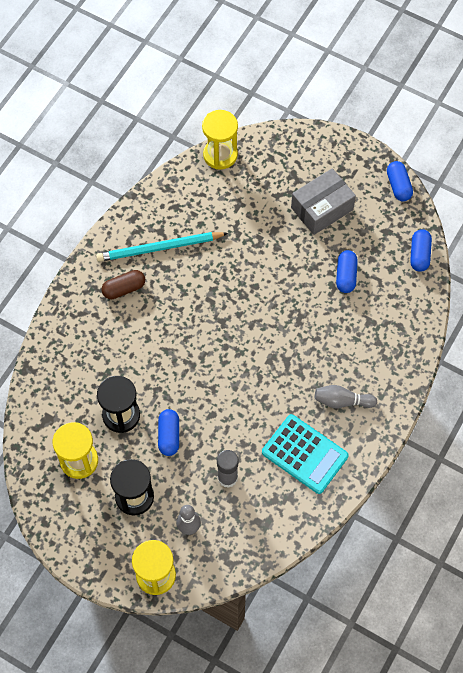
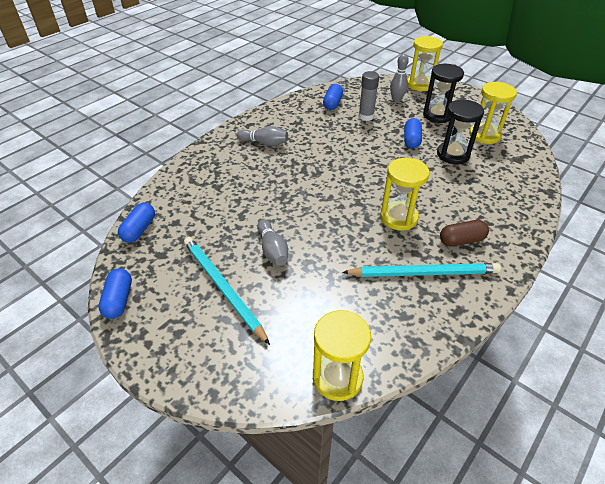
camera: 170 degrees left, 20 degrees down
(181, 307) = (398, 217): none -> yellow hourglass
(292, 251) = (272, 250): none -> grey bowling pin
(304, 454) = (304, 121): turquoise calculator -> none
(322, 209) = (222, 288): grey box -> turquoise pencil
(346, 276) = (224, 222): blue capsule -> blue capsule (332, 103)

